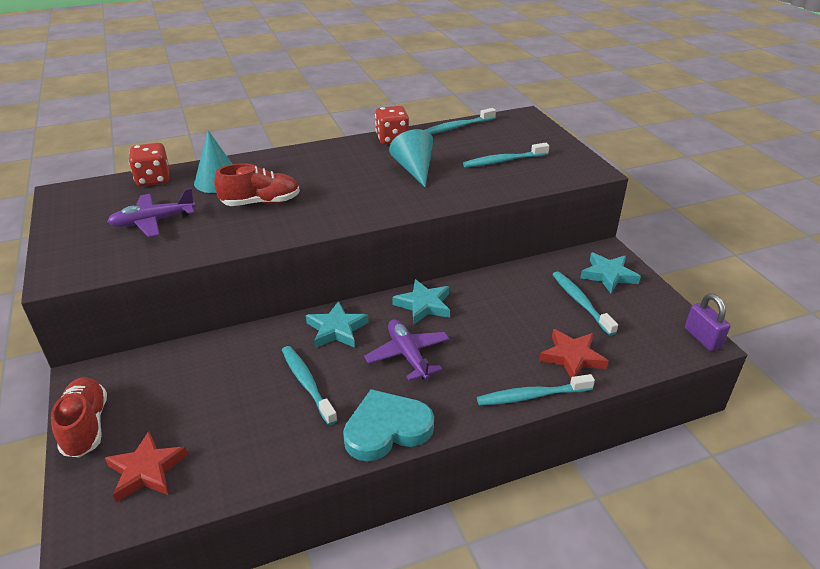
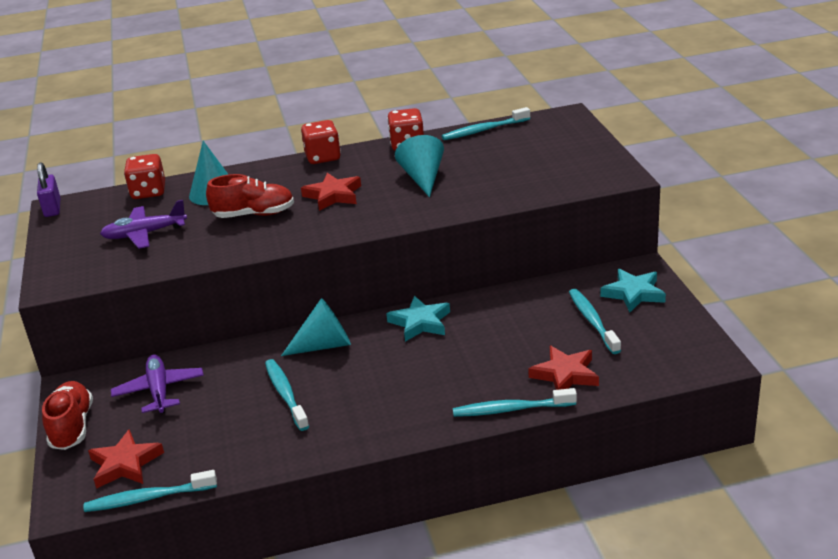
camera: 10 degrees right, 5 degrees down
(317, 149) = (323, 157): none -> red dice
(334, 184) = (333, 195): none -> red star
(337, 329) = (324, 345): turquoise star -> turquoise cone
(386, 429) = (356, 435): turquoise heart -> none
(408, 355) = (392, 370): purple plane -> purple plane (159, 391)
(503, 161) = (524, 168): turquoise toothbrush -> turquoise toothbrush (148, 498)
(702, 338) = (716, 358): purple padlock -> purple padlock (52, 208)

